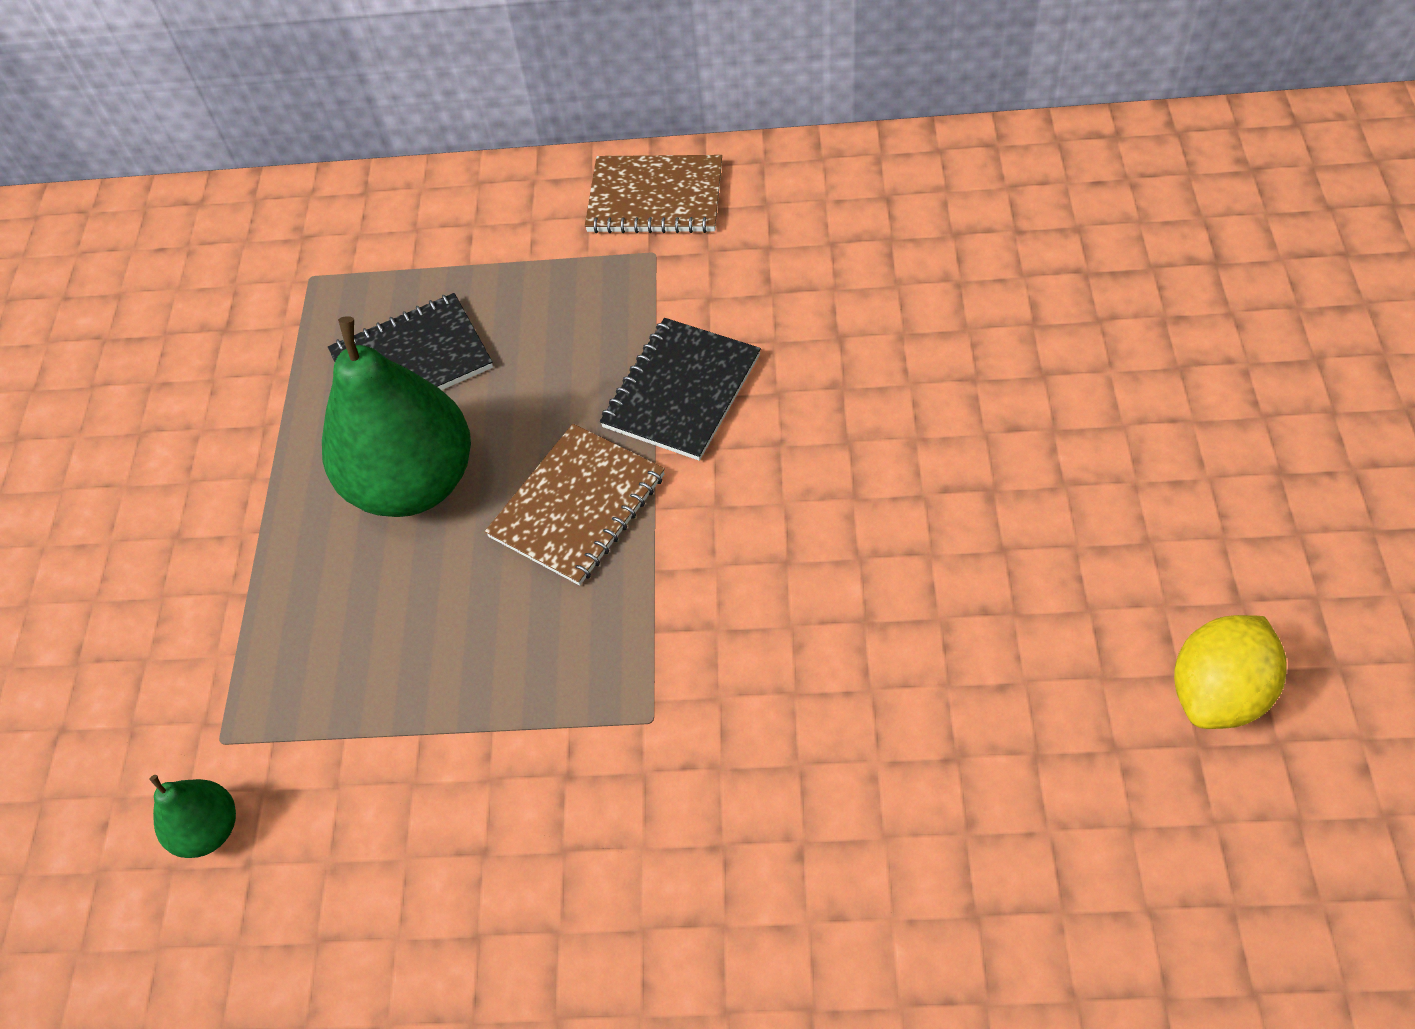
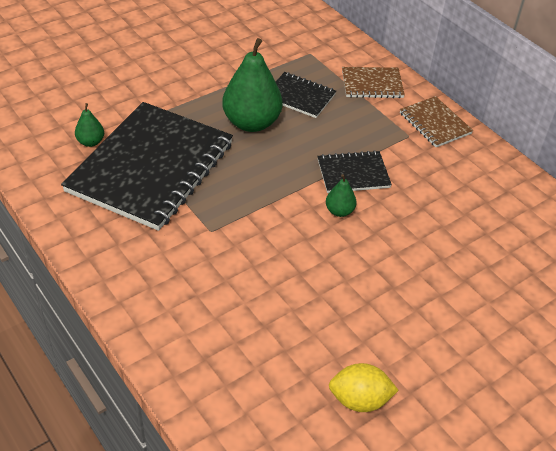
camera: 45 degrees right, 10 degrees down
(387, 742) = (151, 167): none -> black notebook
(577, 506) = (279, 169): brown notebook -> brown notebook (372, 84)
(758, 467) = (339, 211): none -> green pear

